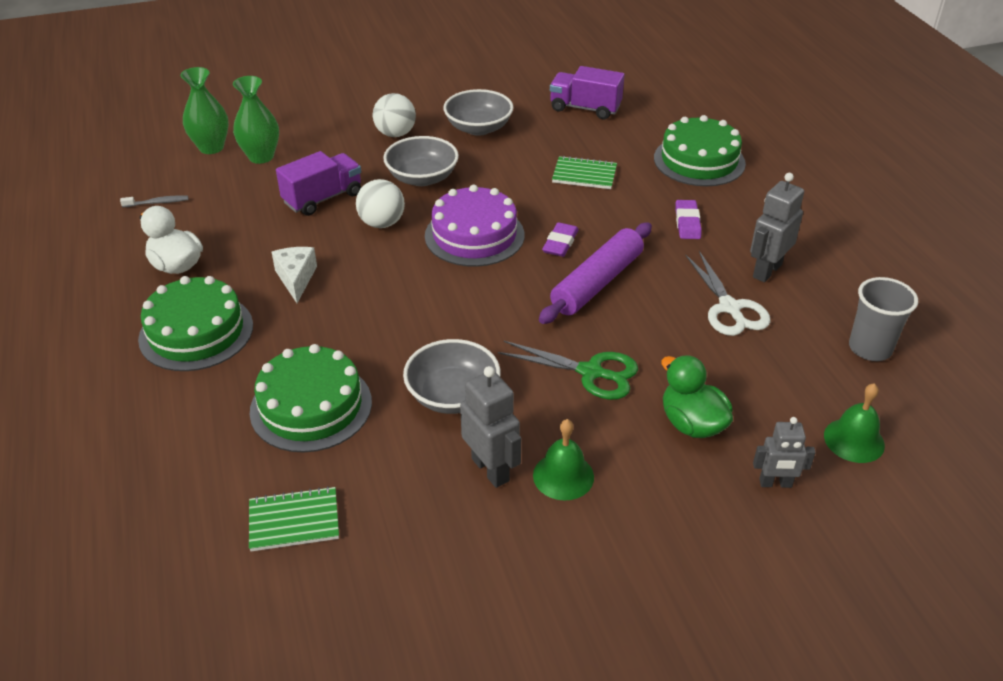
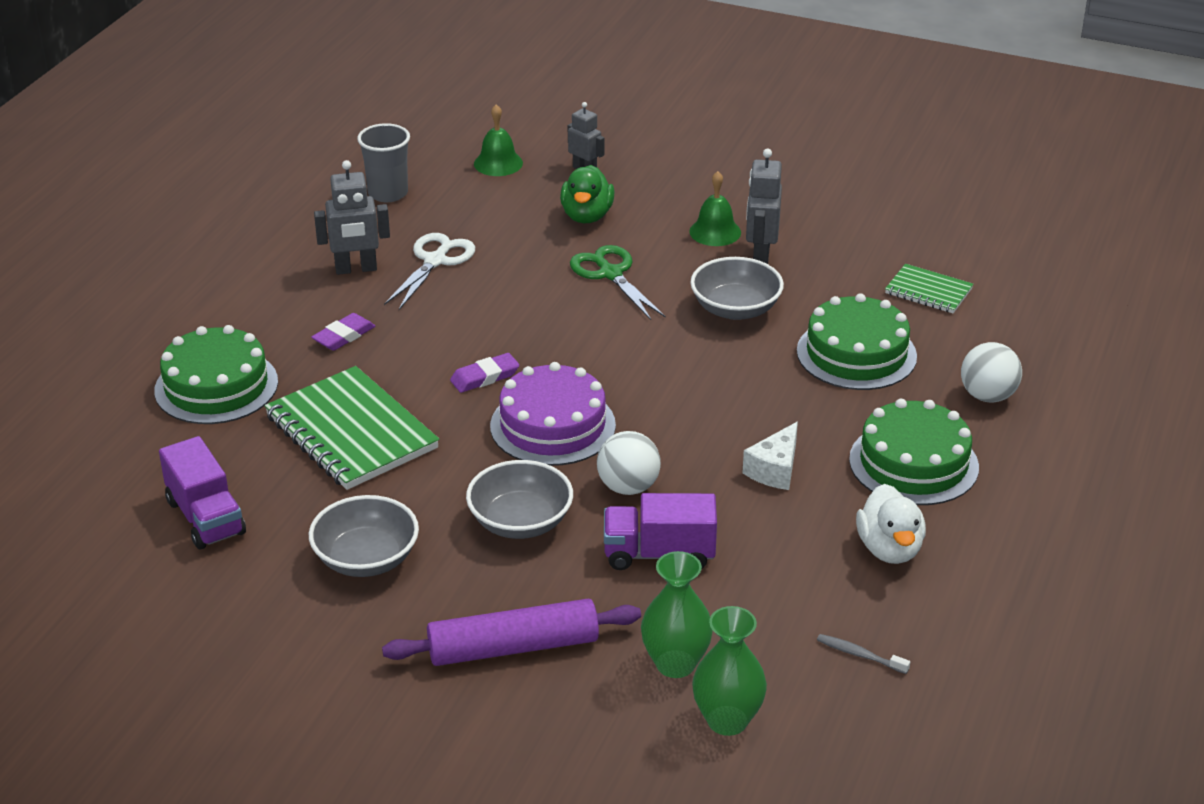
camera: 140 degrees left, 5 degrees down
(395, 134) = (473, 607): white ball -> white ball (987, 396)
(584, 175) = (351, 432): green notebook -> green notebook, size x1.89
(597, 283) = (507, 329): purple rolling pin -> purple rolling pin (513, 647)

